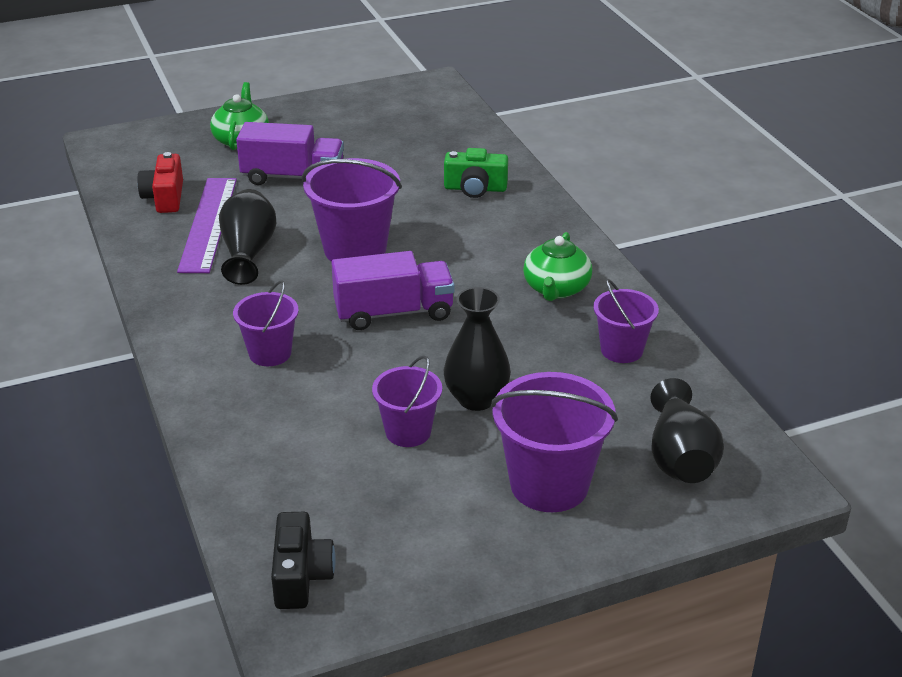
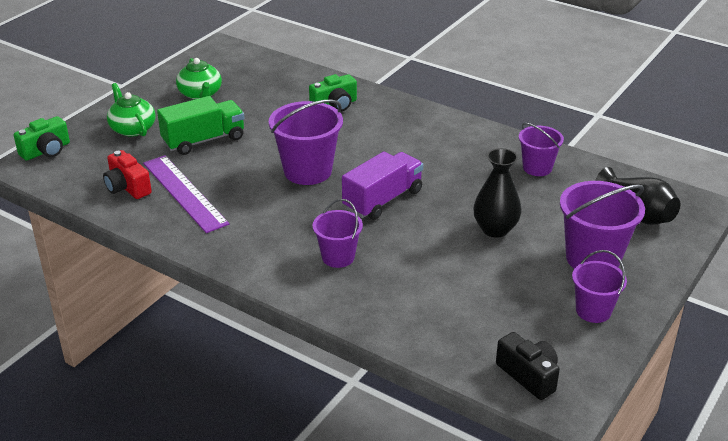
camera: 35 degrees left, 0 degrees up
(139, 134) = (46, 151): none -> green camera
(248, 252) = (238, 200): black vase -> none
(293, 177) = (204, 140): purple truck -> green truck
(408, 432) = (482, 265): purple bucket -> purple bucket (593, 311)
(556, 289) = (459, 147): green teapot -> green teapot (200, 94)

